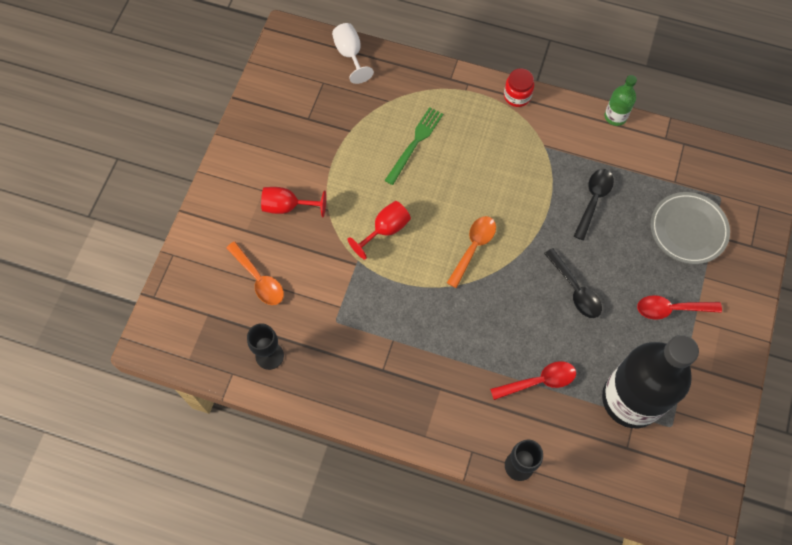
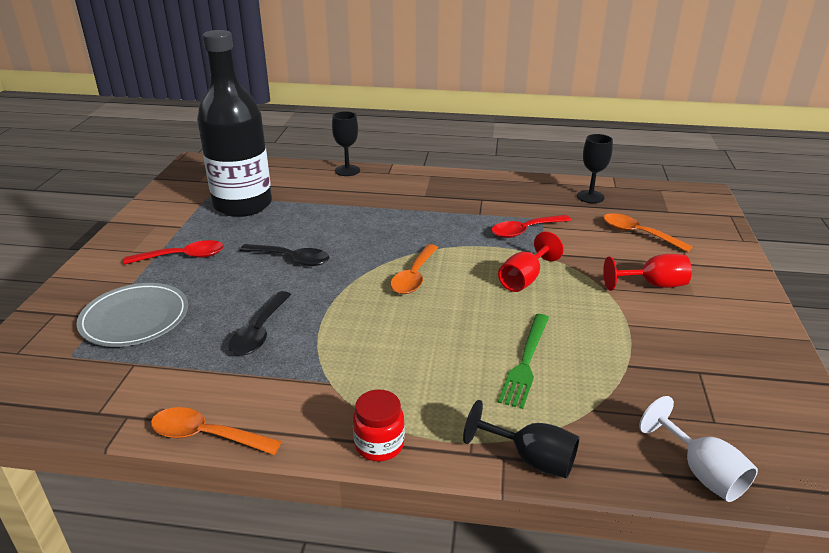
camera: 170 degrees right, 35 degrees down
(436, 75) = (531, 459): none -> black goblet
(539, 381) = (331, 206): red spoon -> red spoon (525, 231)
(575, 290) = (291, 259): black spoon -> black spoon turned 150 degrees clockwise
(615, 116) = (206, 436): green bottle -> orange spoon

